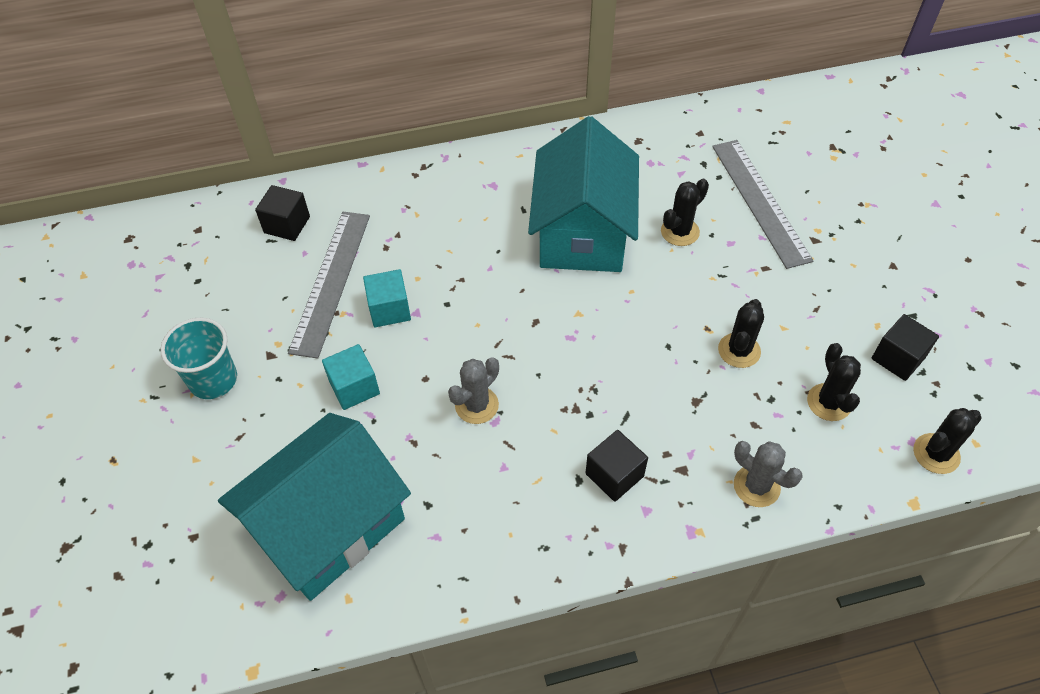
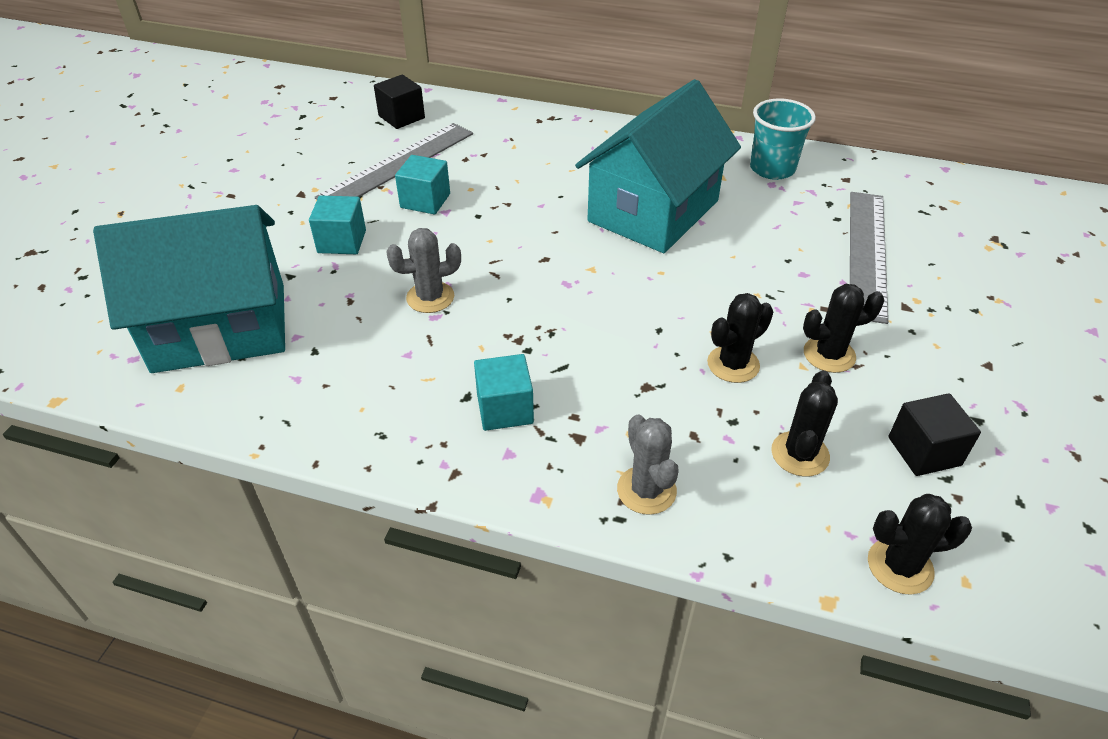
camera: 30 degrees right, 10 degrees down
(213, 380) = (243, 192): turquoise cup -> turquoise cup (772, 169)
(614, 475) = (505, 409): black cube -> turquoise cube
(680, 232) = (755, 245): black cactus -> black cactus (829, 355)

